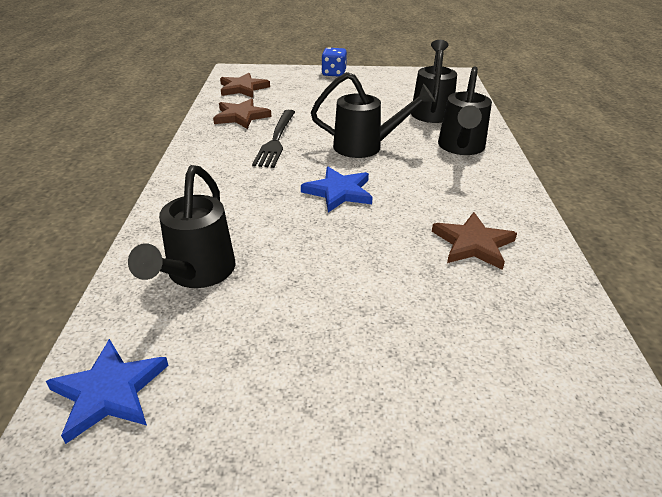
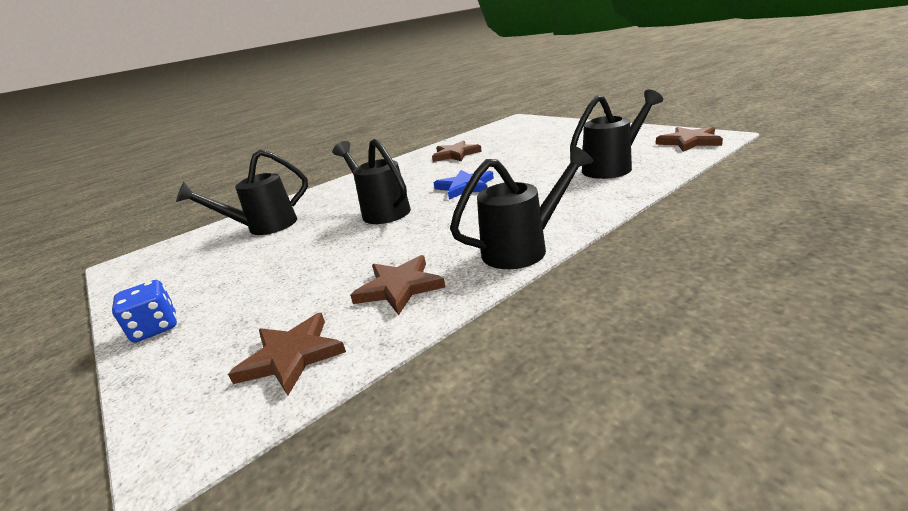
camera: 125 degrees left, 10 degrees down
(109, 392) = (689, 142): blue star -> brown star
(276, 140) = (426, 240): black fork -> none
(460, 148) = (339, 193): black watering can -> black watering can (524, 248)

